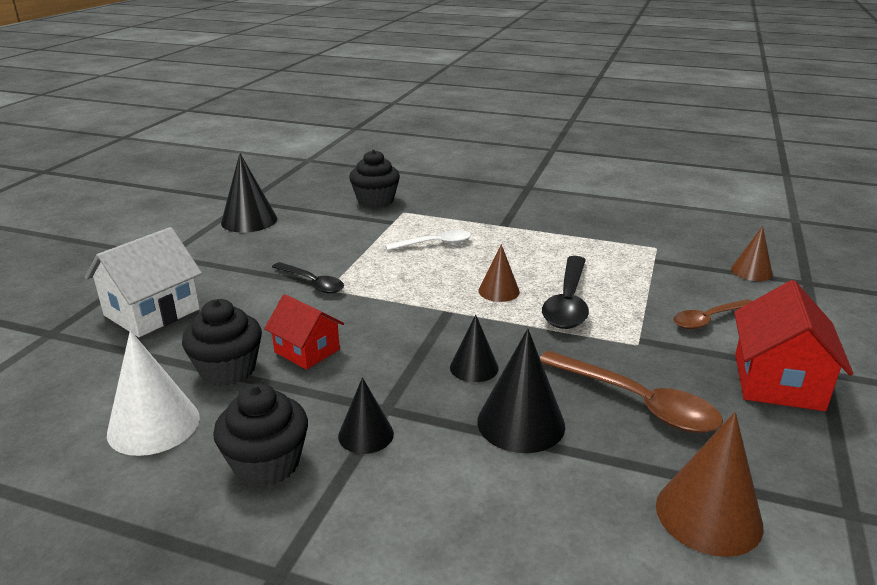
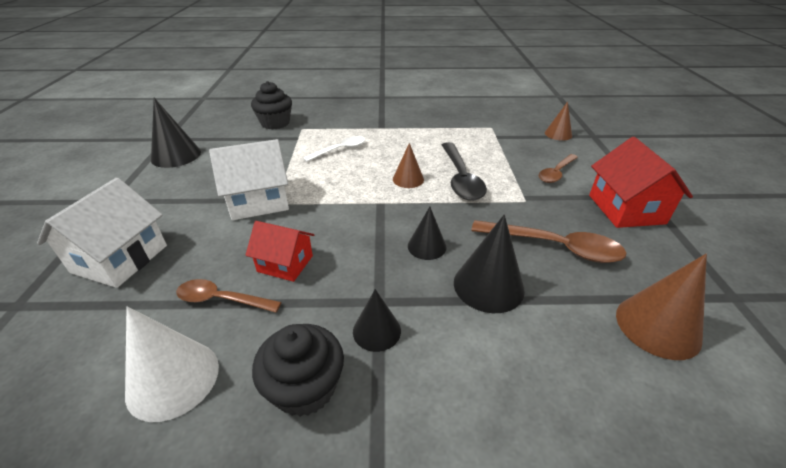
camera: 20 degrees left, 10 degrees up
(228, 370) = (222, 299): black cupcake -> brown spoon
(312, 283) = (259, 201): black spoon -> white house

